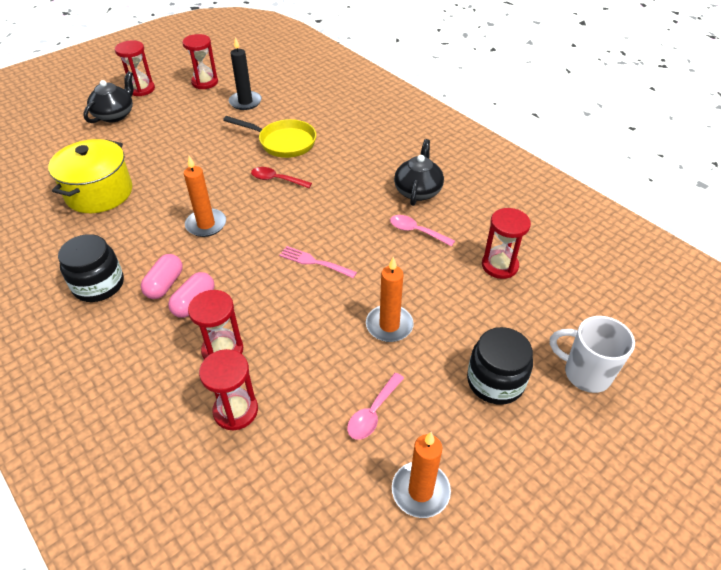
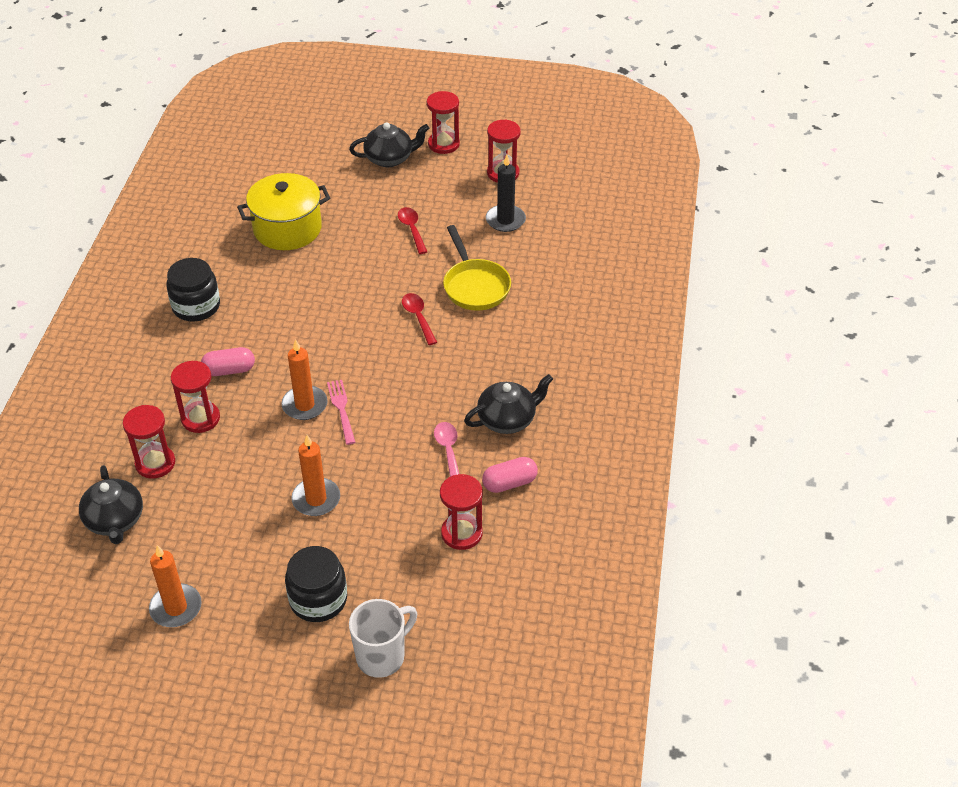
camera: 50 degrees right, 0 degrees up
(165, 284) = (231, 341): pink capsule -> pink capsule (509, 483)
(193, 140) = (412, 229): none -> red spoon
(206, 224) = (317, 315): orange candle -> orange candle (304, 405)
(269, 482) = (115, 520): none -> black teapot
(373, 413) = (220, 541): pink spoon -> none
(585, 373) = (382, 656): white mug -> white mug turned 60 degrees clockwise

